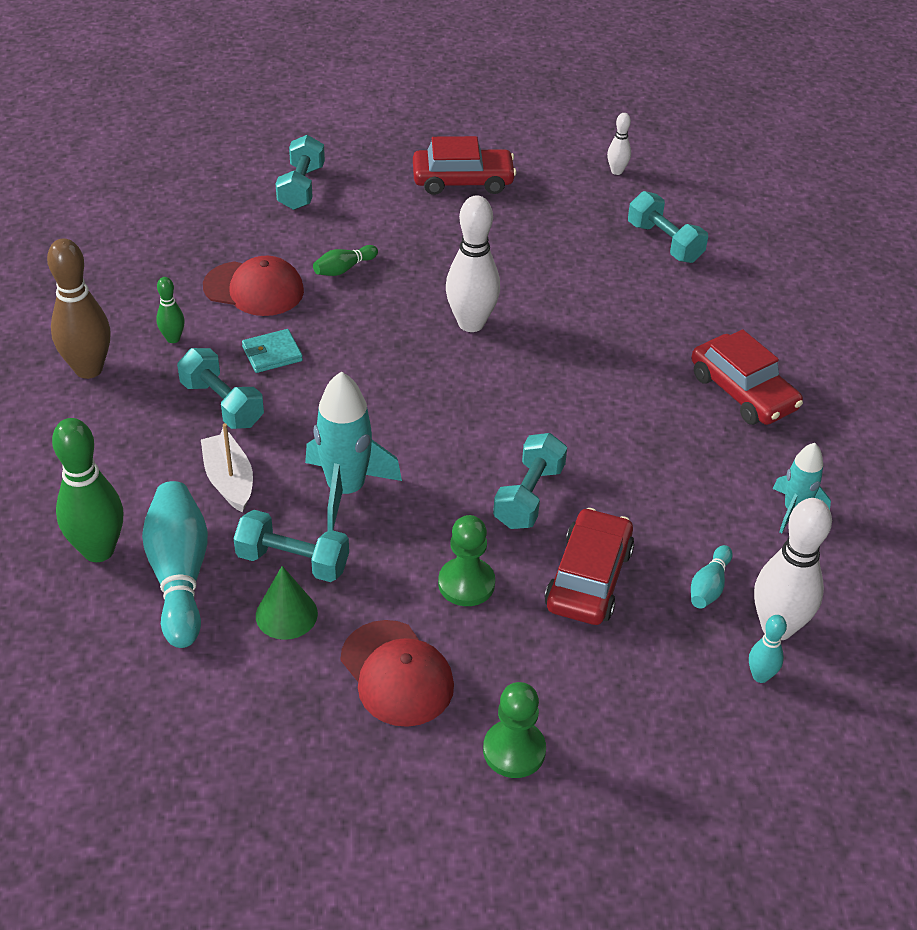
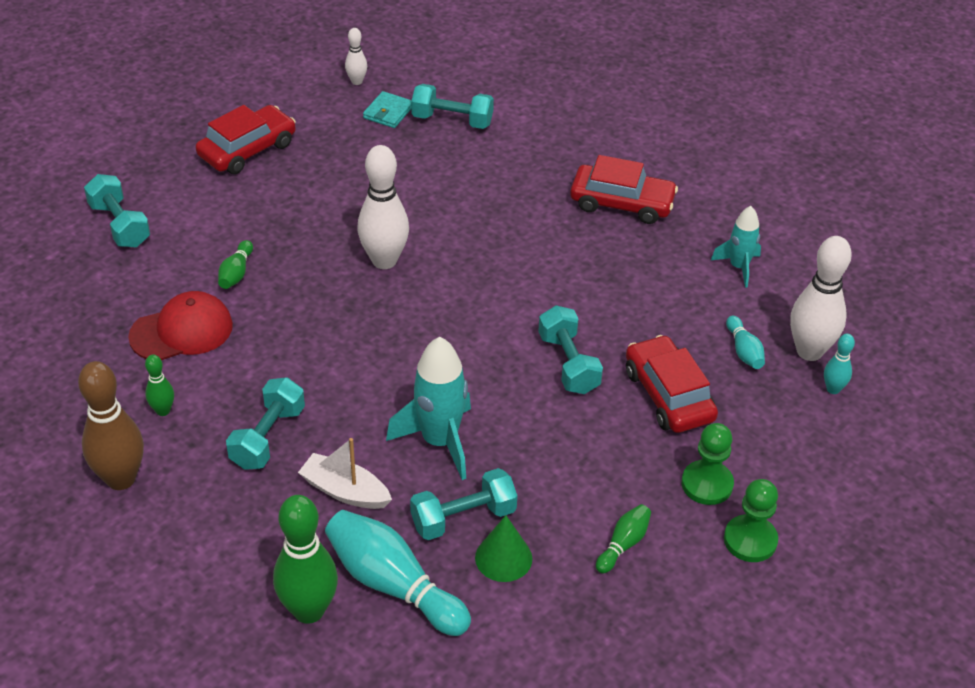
camera: 40 degrees left, 0 degrees up
(222, 404) = (268, 437): turquoise dumbbell -> turquoise dumbbell turned 75 degrees counterclockwise
(272, 354) = (260, 374): turquoise wallet -> turquoise wallet (388, 112)
(397, 674) = (623, 544): red cap -> green bowling pin
(466, 584) = (597, 452): green pawn -> green pawn (707, 484)

